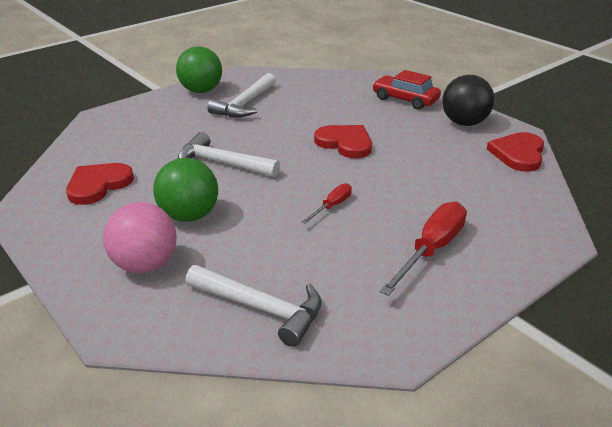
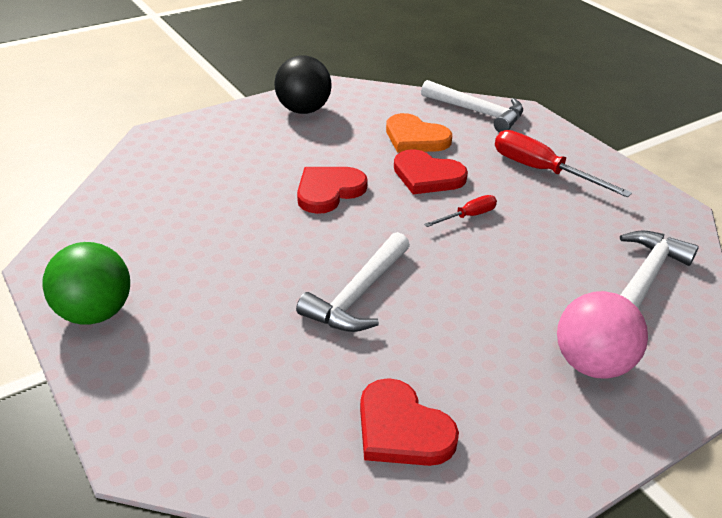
camera: 85 degrees left, 5 degrees up
(189, 216) = (487, 326): green ball -> none
(245, 104) = (176, 265): white hammer -> white hammer (477, 112)
(332, 206) = (468, 216): red screwdriver -> red screwdriver turned 105 degrees clockwise
(405, 99) = (227, 134): red car -> none
(452, 176) = (415, 138): none -> orange heart
(518, 154) = (378, 96): red heart -> red heart (427, 176)

